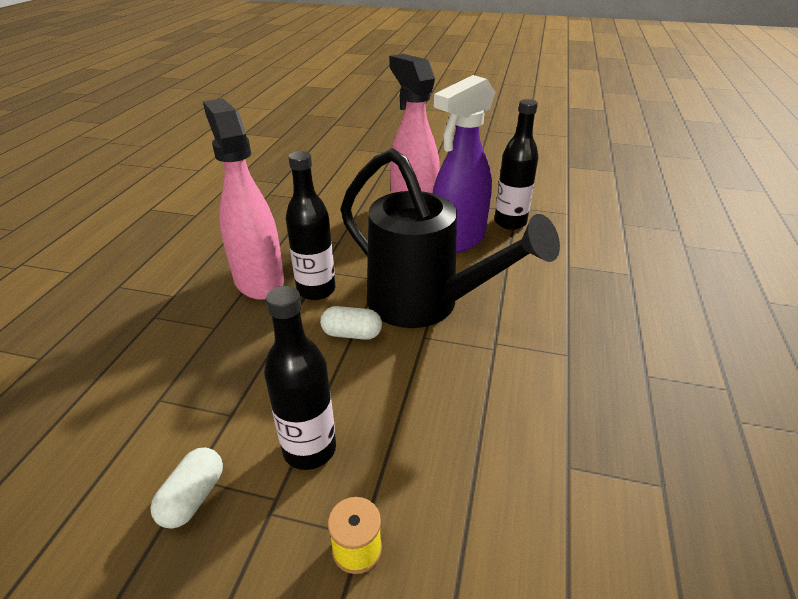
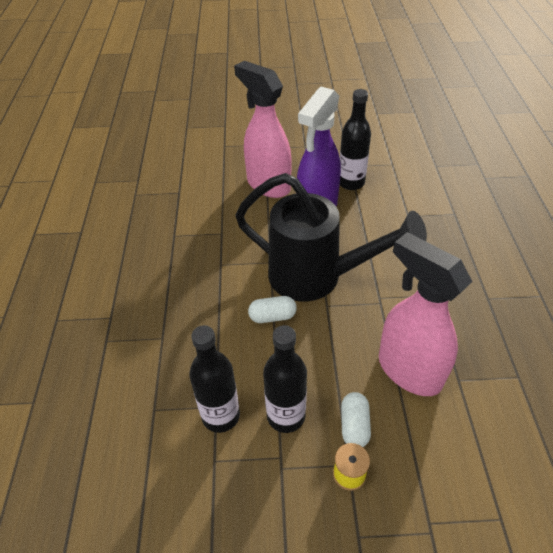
camera: 15 degrees left, 10 degrees up
(193, 497) = (223, 473): white capsule -> white capsule (354, 426)
(259, 280) = (174, 285): pink spray bottle -> pink spray bottle (408, 370)
(316, 290) = (226, 284): black bottle -> black bottle (220, 416)

